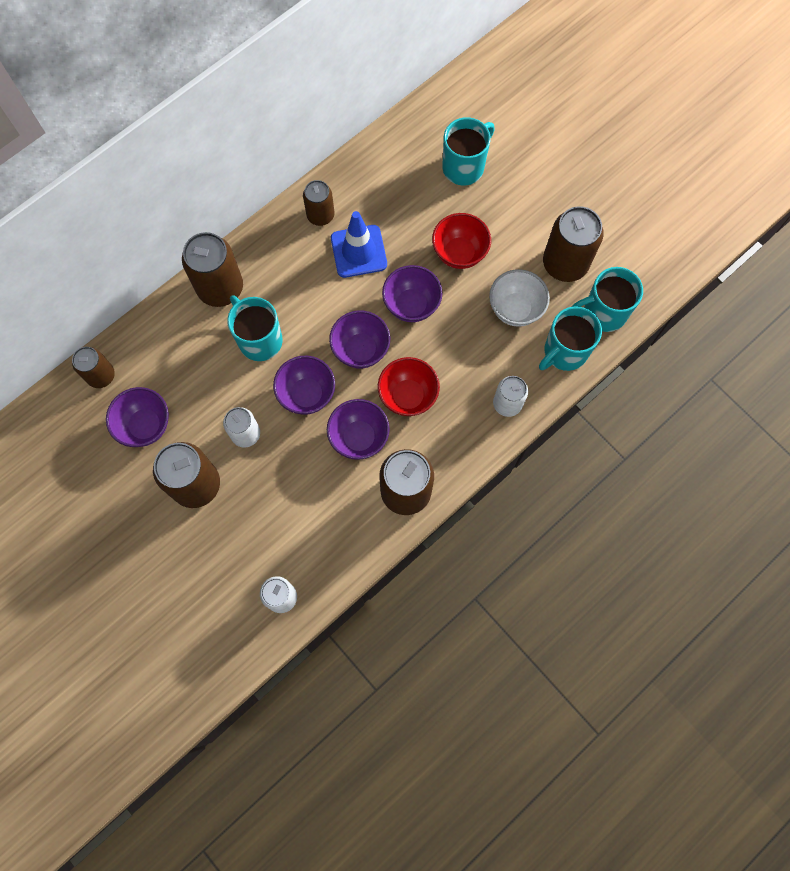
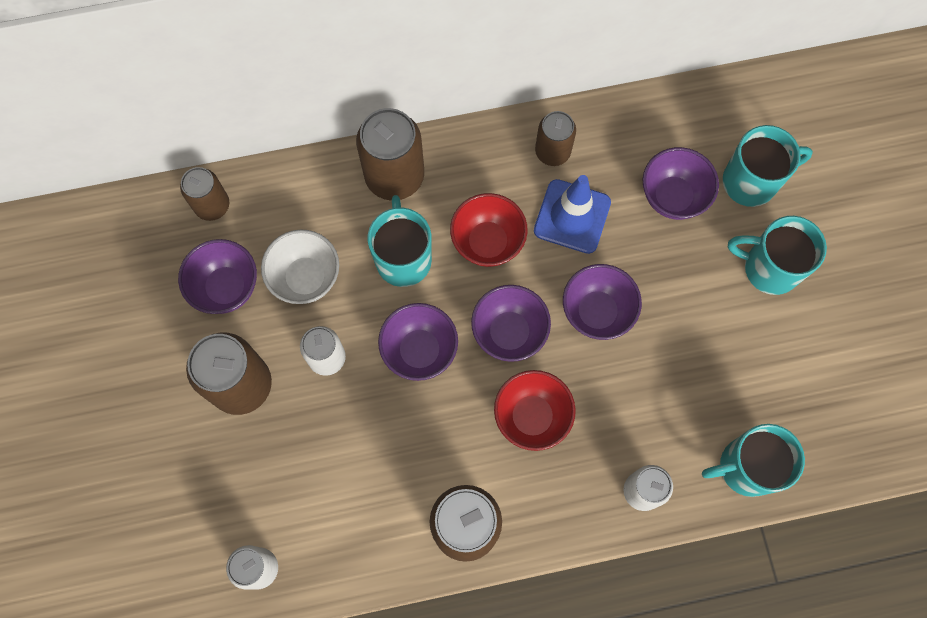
camera: 30 degrees right, 0 degrees up
(359, 437) = (449, 433): purple bowl -> purple bowl (672, 197)
(459, 253) = (687, 281): red bowl -> red bowl (487, 242)
(515, 309) = (716, 383): white bowl -> white bowl (306, 278)
(565, 263) = (807, 361): brown can -> none
(603, 313) = (820, 446): turquoise mug -> turquoise mug (769, 268)

